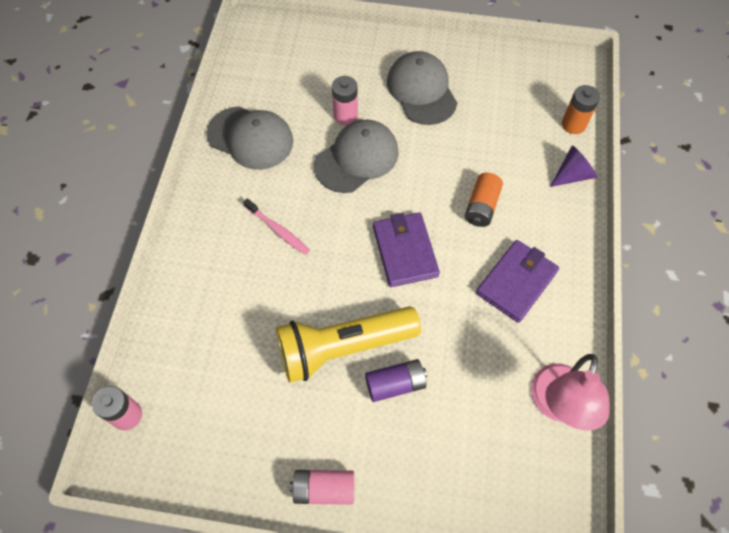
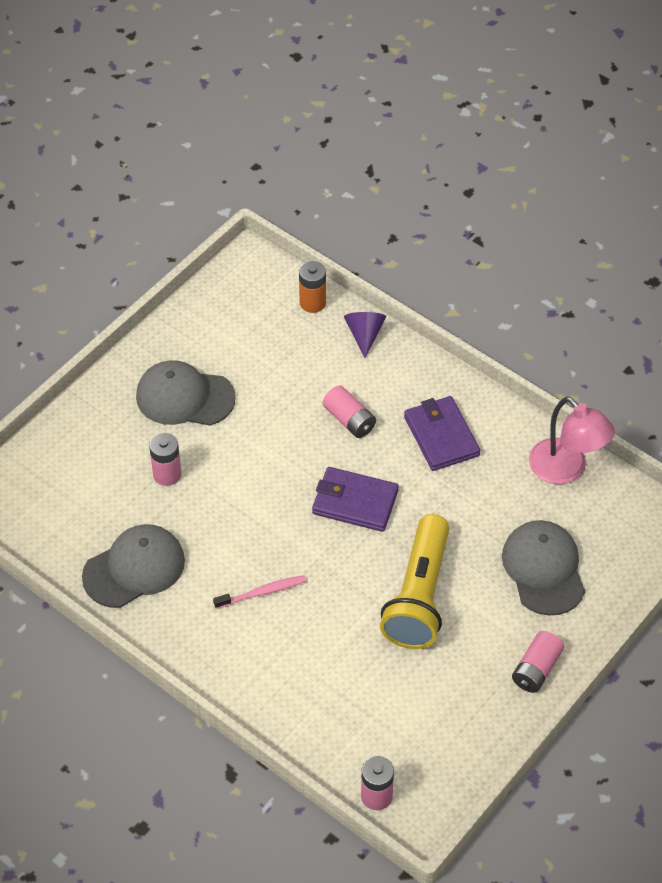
camera: 60 degrees left, 10 degrees down
(357, 158) = (226, 490): grey cap -> grey cap (543, 569)
(395, 384) = (477, 573): purple battery -> none
(481, 206) = (349, 420): orange battery -> pink battery

